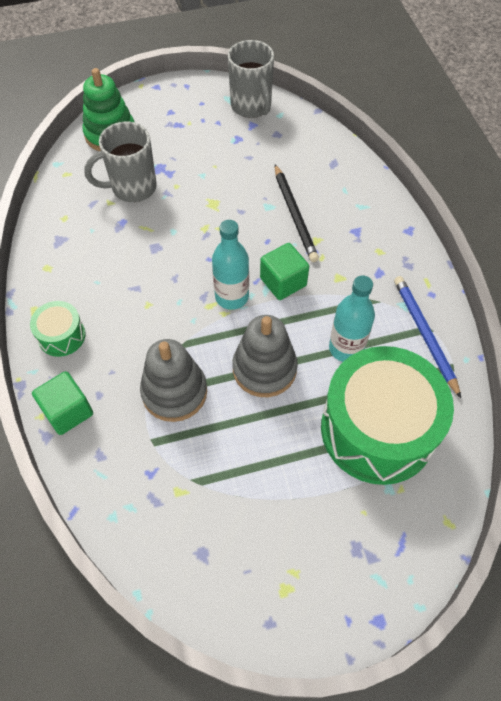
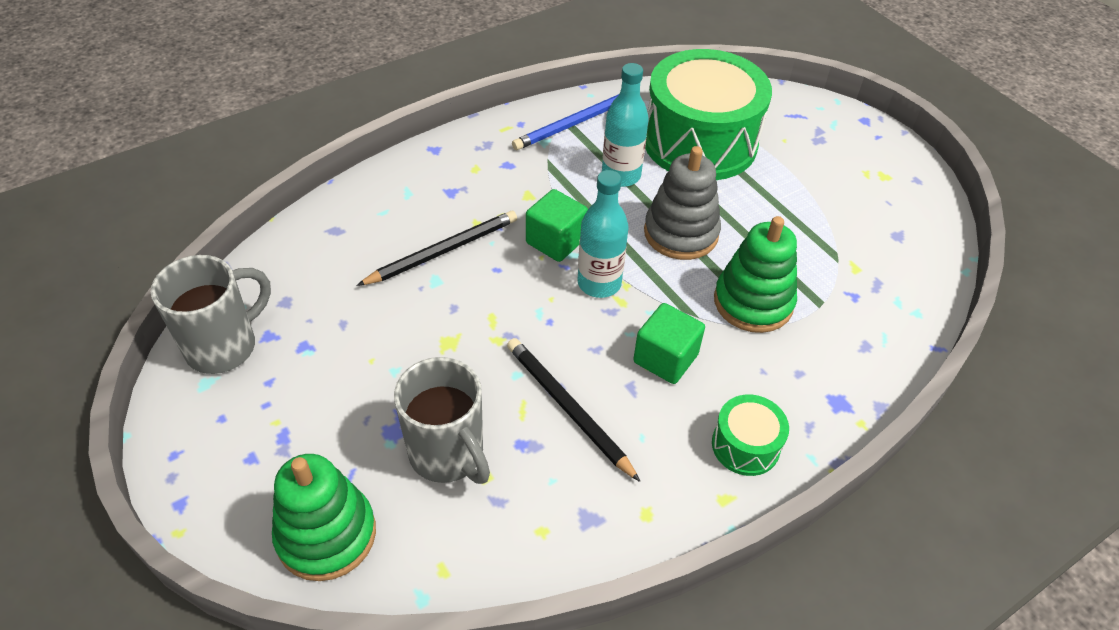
camera: 110 degrees left, 10 degrees down
(68, 411) = (838, 396): green cube -> green cube (665, 358)
(135, 250) = (568, 408): none -> black pencil
(174, 392) = (753, 302): grey stacking toy -> green stacking toy

